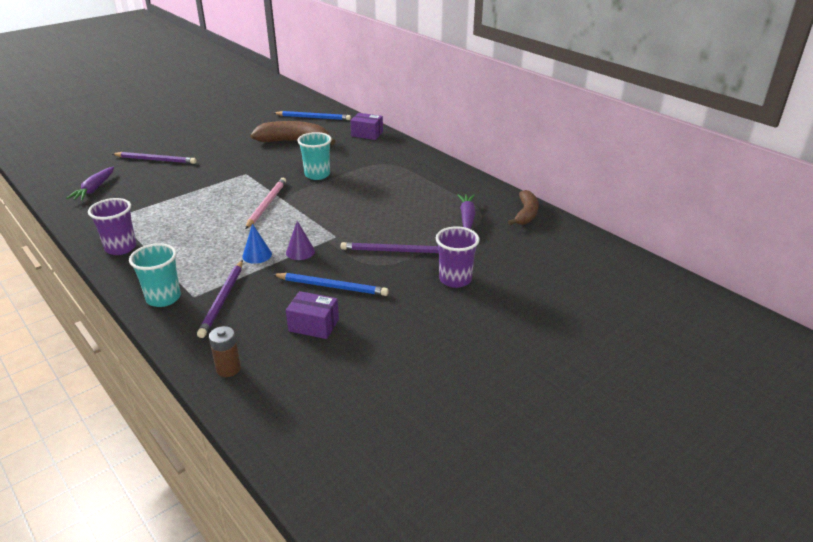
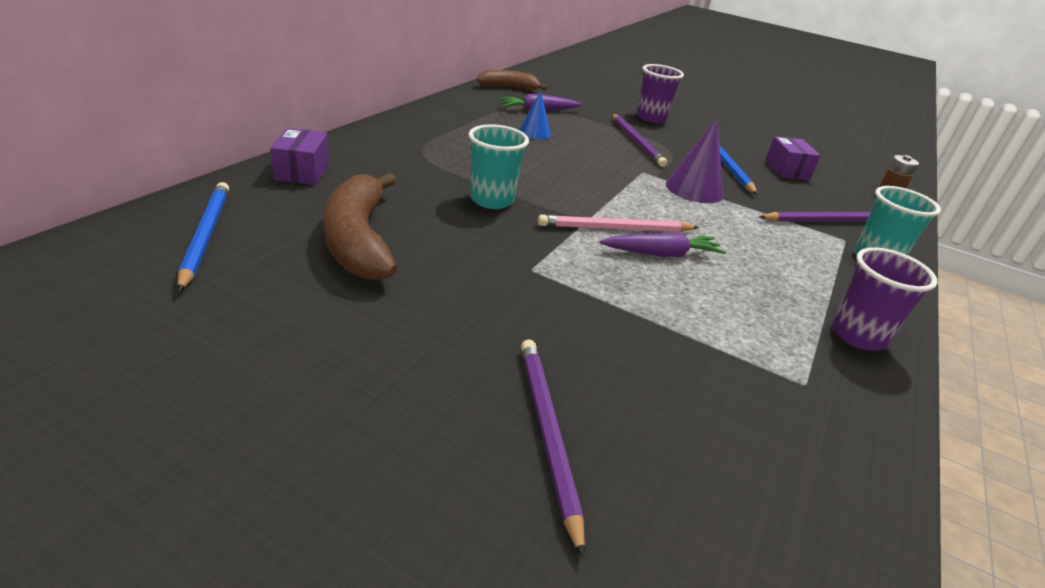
camera: 115 degrees left, 0 degrees up
(94, 189) = (763, 487): purple carrot -> purple carrot (662, 254)
(257, 255) = (732, 215): blue cone -> blue cone (534, 132)
(300, 252) = (694, 189): purple cone -> purple cone, size x1.58

